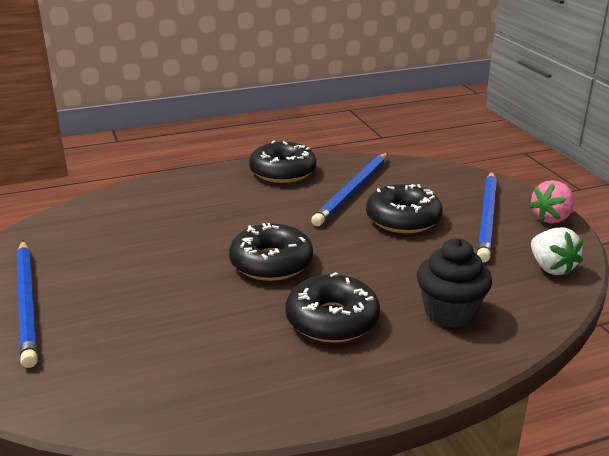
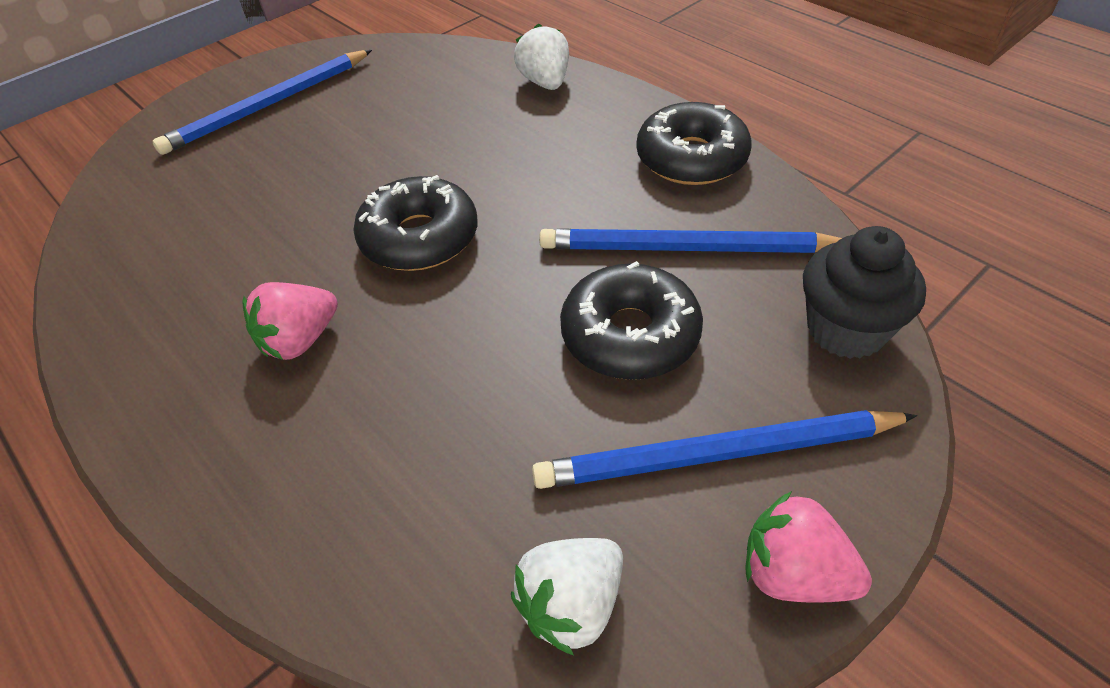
camera: 70 degrees right, 20 degrees up
(154, 192) = (545, 82): none -> white strawberry
(332, 320) = (300, 340): black donut -> pink strawberry
(449, 312) = (358, 471): black cupcake -> black cupcake (846, 330)

